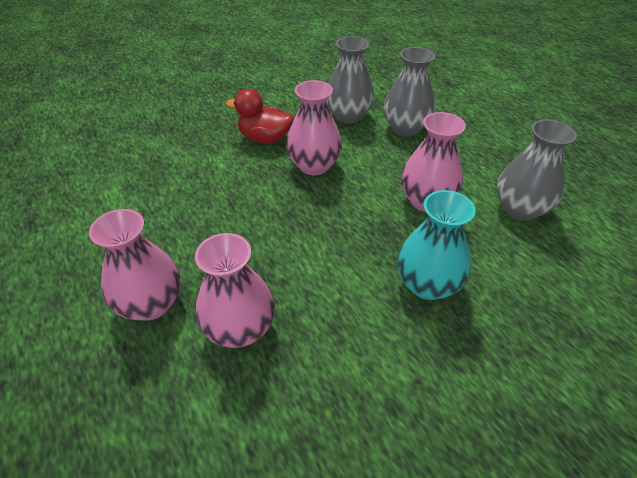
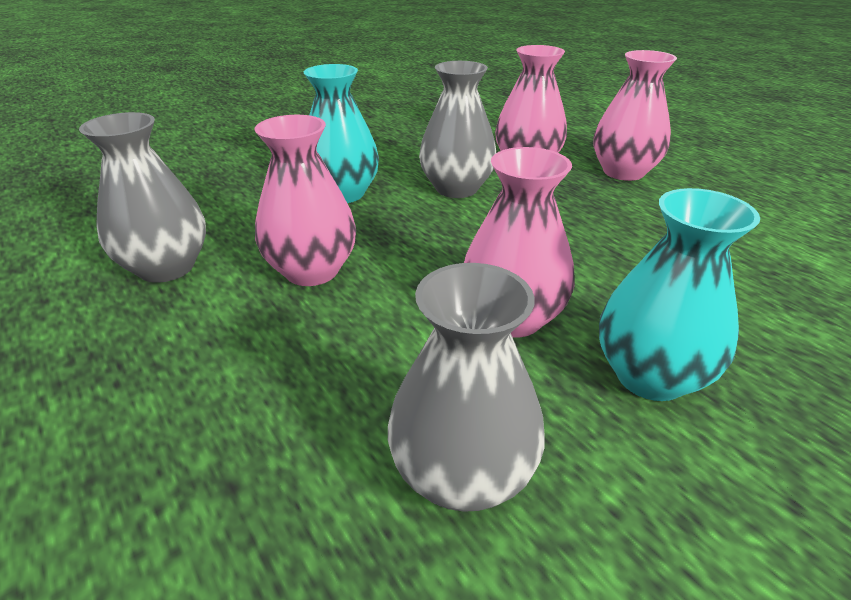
camera: 175 degrees right, 10 degrees down
(265, 139) = (650, 376): red duck -> turquoise vase
(405, 128) = (300, 434): grey vase -> grey vase (456, 188)

